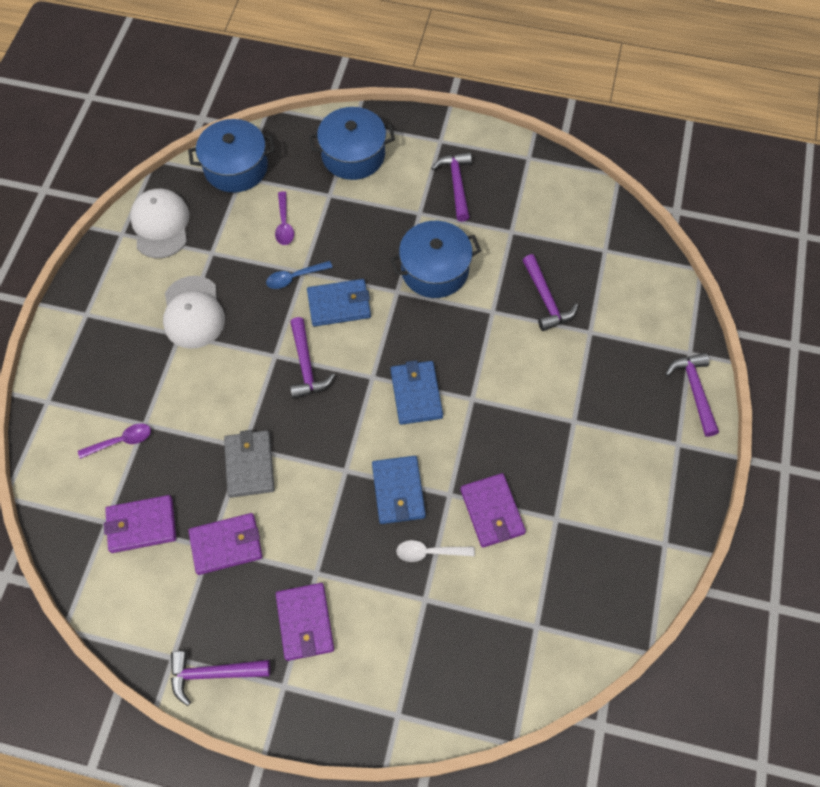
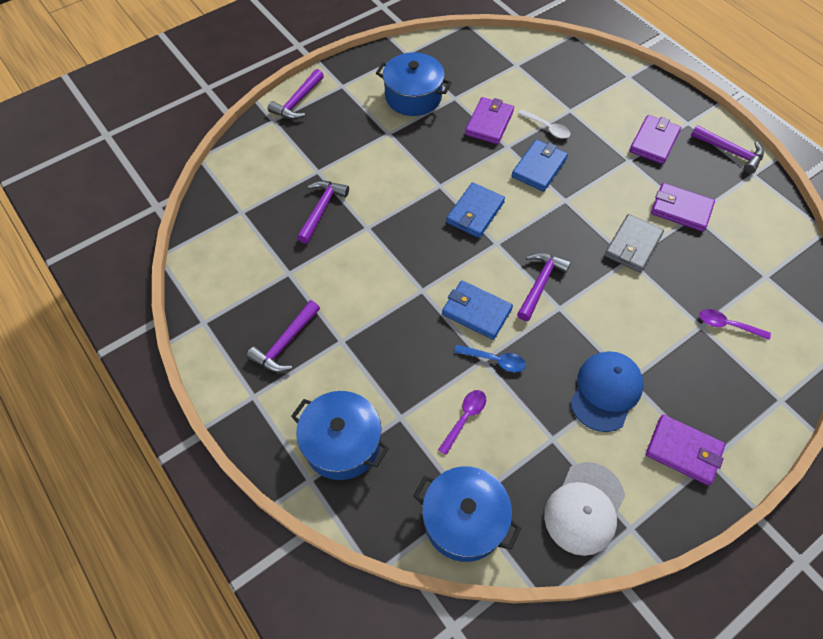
camera: 140 degrees left, 5 degrees down
(141, 525) = (738, 258): purple wallet -> purple wallet (683, 451)
(193, 312) = (605, 391): white cap -> blue cap
(434, 270) = (377, 286): blue pot -> blue pot (413, 96)

